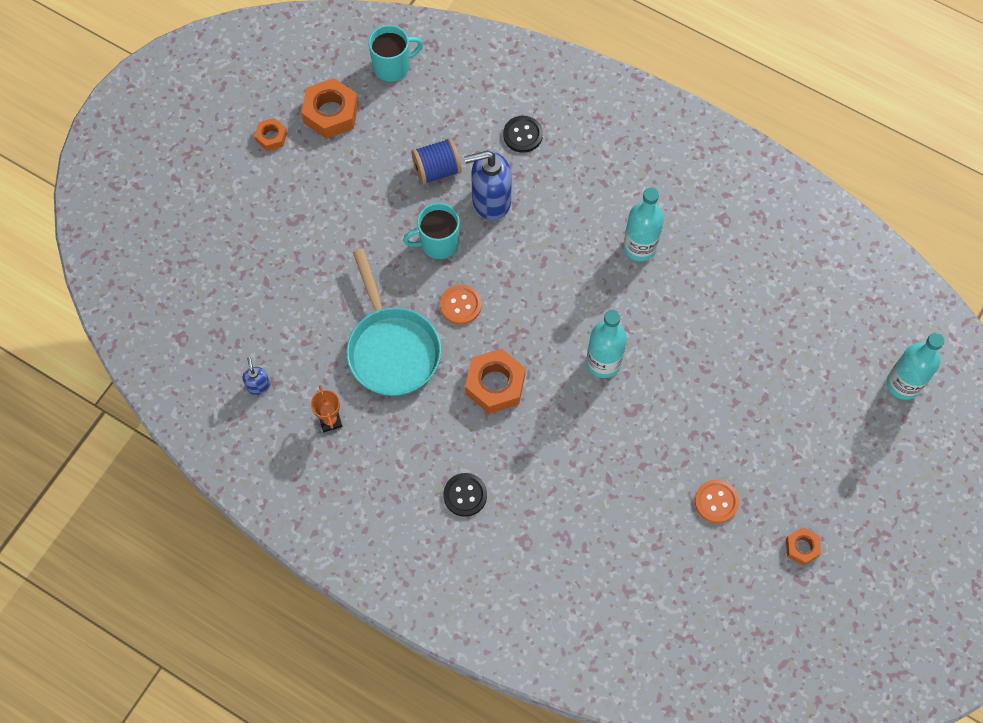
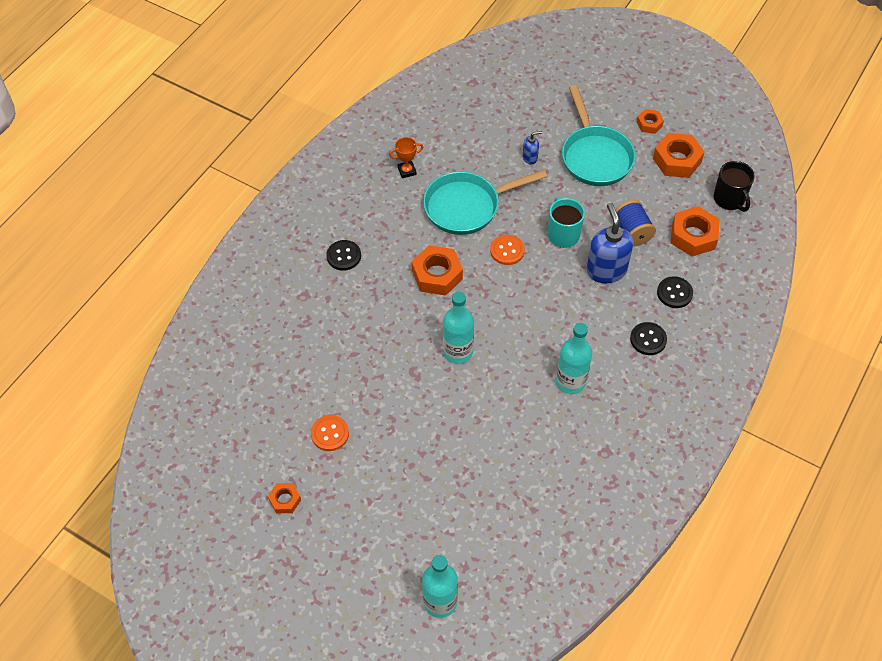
camera: 90 degrees right, 10 degrees down
(258, 386) = (435, 128): blue soap dispenser -> blue soap dispenser (530, 158)
(319, 200) = (595, 156): none -> turquoise pan
(393, 66) = (729, 199): turquoise mug -> black mug
(444, 108) = (693, 236): none -> orange nut
(584, 167) = (648, 339): none -> black button

